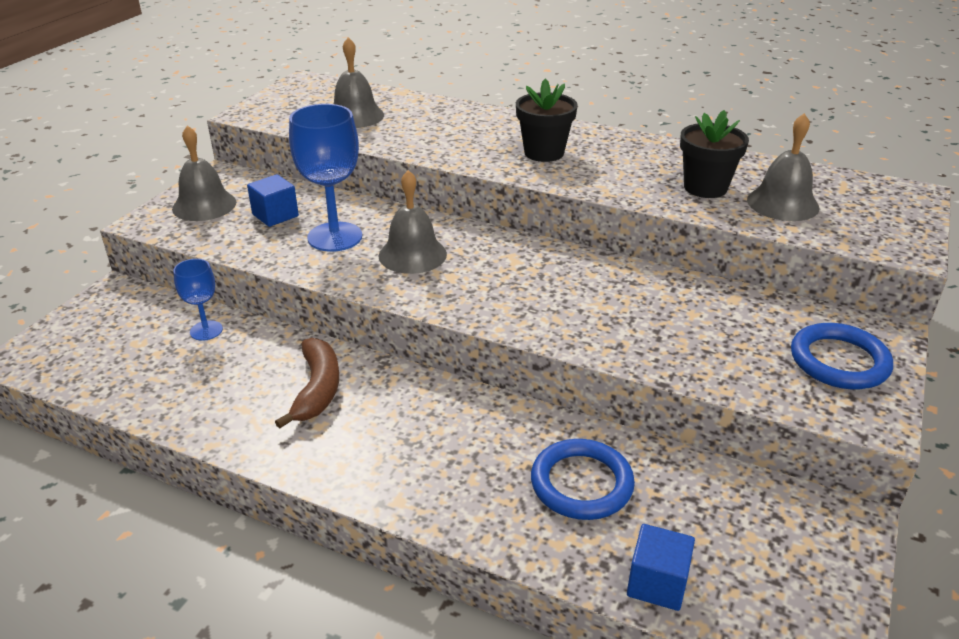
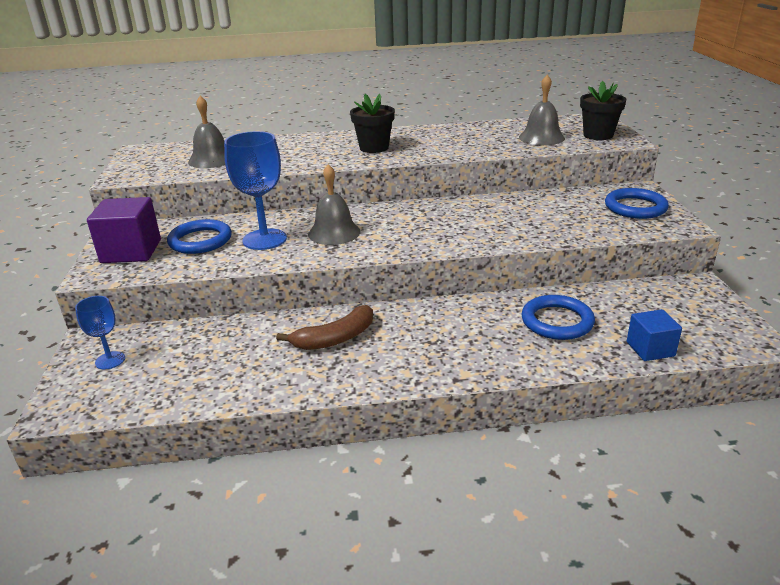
camera: 30 degrees left, 5 degrees down
(204, 205) = (131, 251): grey bell -> purple cube
(206, 330) = (204, 336): blue goblet -> blue goblet (110, 360)
(275, 215) = (200, 241): blue cube -> blue ring
(317, 389) = (335, 338): brown banana -> brown banana turned 90 degrees clockwise
(705, 188) = (492, 141): black flower pot -> black flower pot (598, 135)

